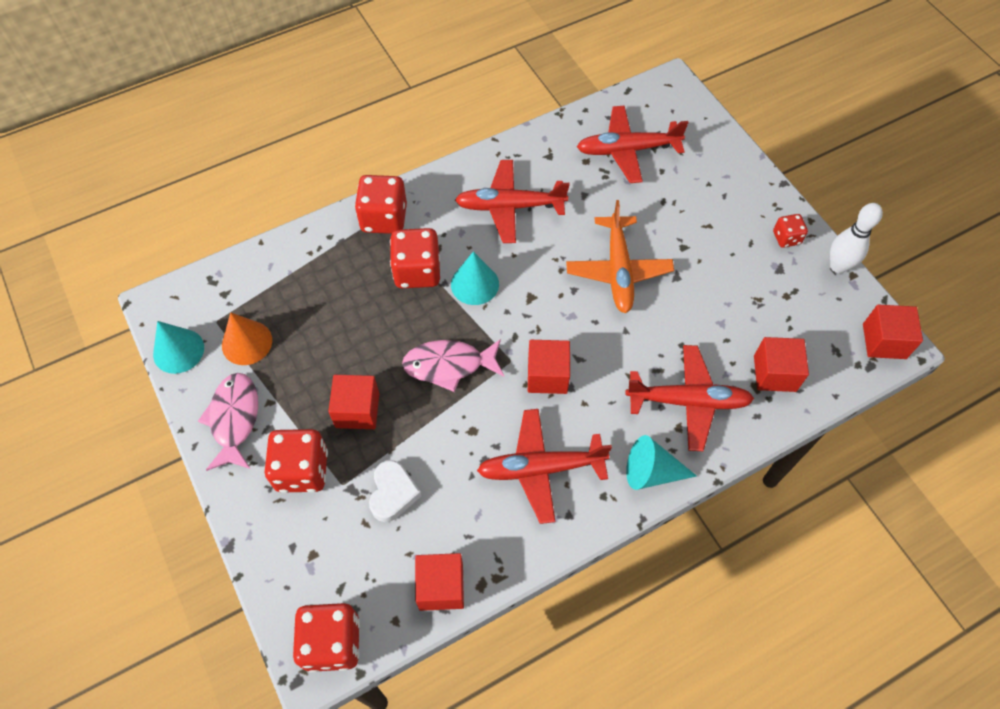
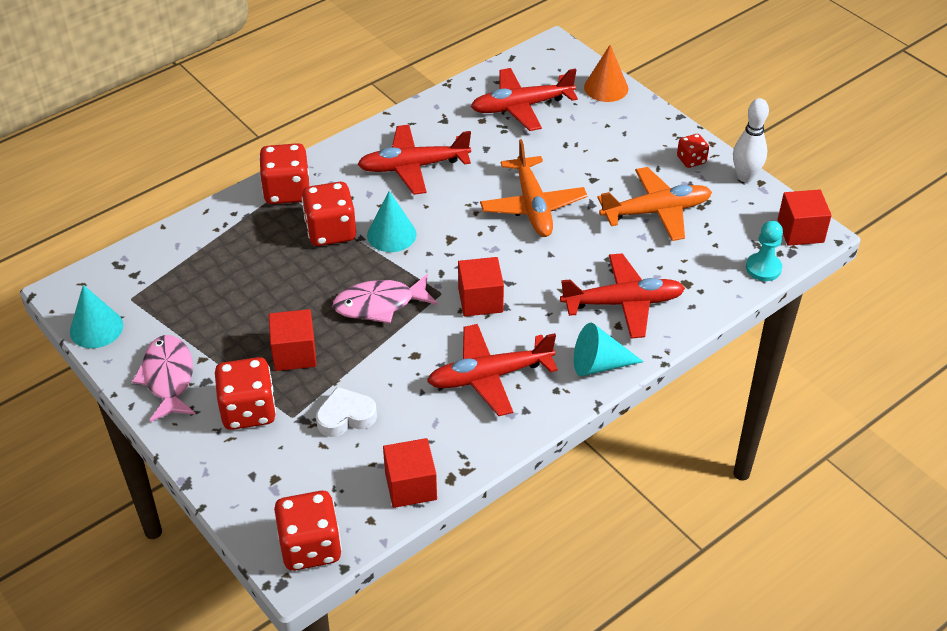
camera: 10 degrees left, 15 degrees down
(247, 342) = (167, 312): orange cone -> orange cone (606, 88)
(393, 493) = (345, 417): white heart -> white heart turned 105 degrees counterclockwise
(740, 295) = (656, 211): none -> orange plane
(774, 373) = (702, 270): red cube -> none
(838, 381) = (763, 268): none -> turquoise pawn

